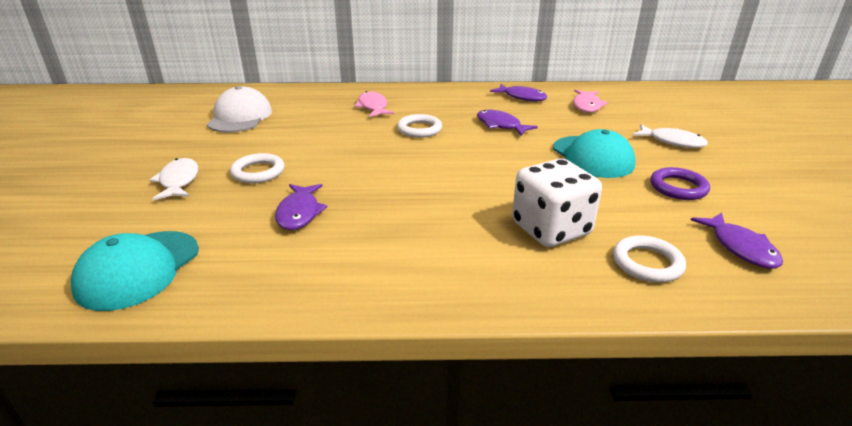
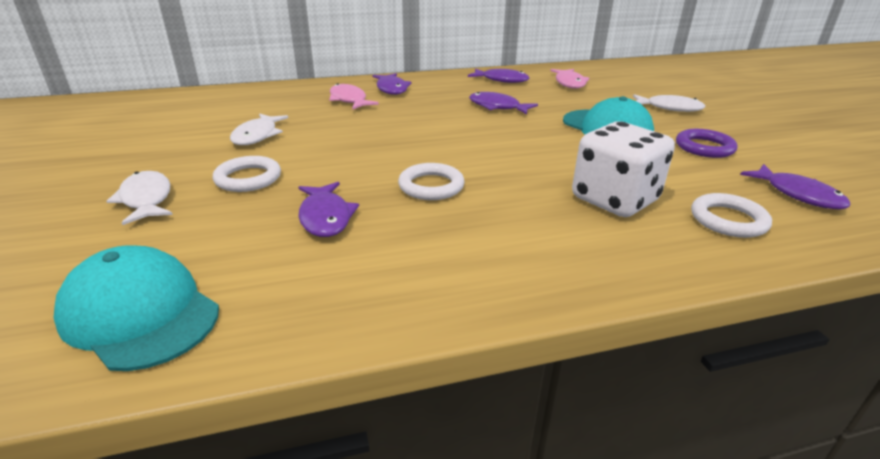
camera: 15 degrees left, 0 degrees up
(138, 269) = (140, 313): turquoise cap -> turquoise cap turned 120 degrees clockwise
(240, 117) = (193, 122): white cap -> none
(283, 134) = (257, 136): none -> white fish
(415, 99) = (392, 89): none -> purple fish
(419, 129) = (414, 117): white ring -> white ring (431, 186)

